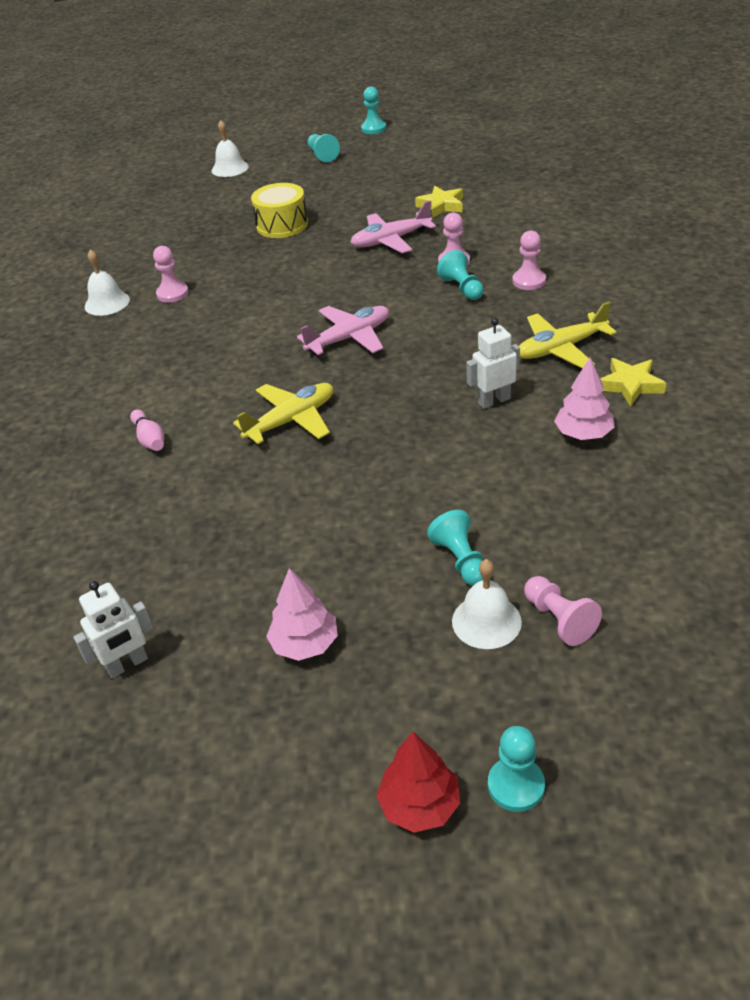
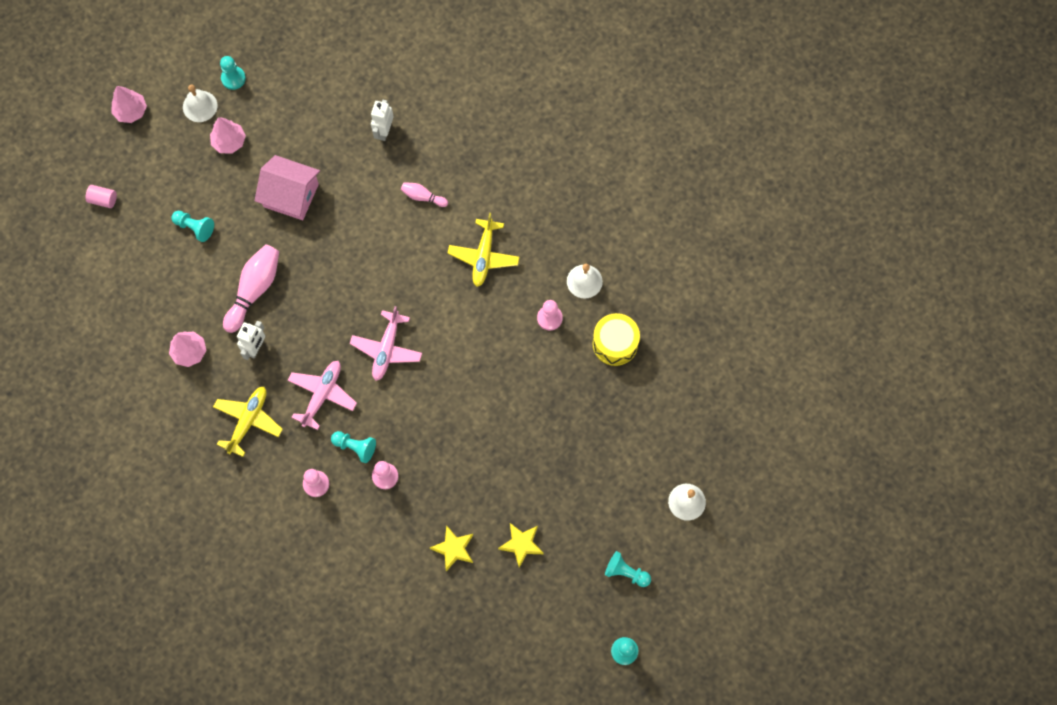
camera: 135 degrees right, 30 degrees up
(127, 665) = (295, 84): white robot -> white robot (384, 131)
(282, 225) = (555, 445): yellow drum -> yellow drum (615, 343)
(291, 420) = (357, 260): yellow plane -> yellow plane (483, 256)
(293, 525) = (291, 195): none -> pink house
(391, 240) = (453, 475): pink plane -> pink plane (322, 395)
(420, 805) = (131, 111): red tree -> pink tree
(443, 453) = (254, 290): none -> pink bowling pin
(486, 621) = (160, 203): white bell -> white bell (200, 106)
(516, 785) = (101, 141): turquoise pawn -> turquoise pawn (233, 78)
(559, 619) = (130, 224): pink pawn -> none
(580, 682) = (103, 200): none -> pink cylinder
(630, 385) = (187, 411): yellow star -> yellow star (521, 544)

